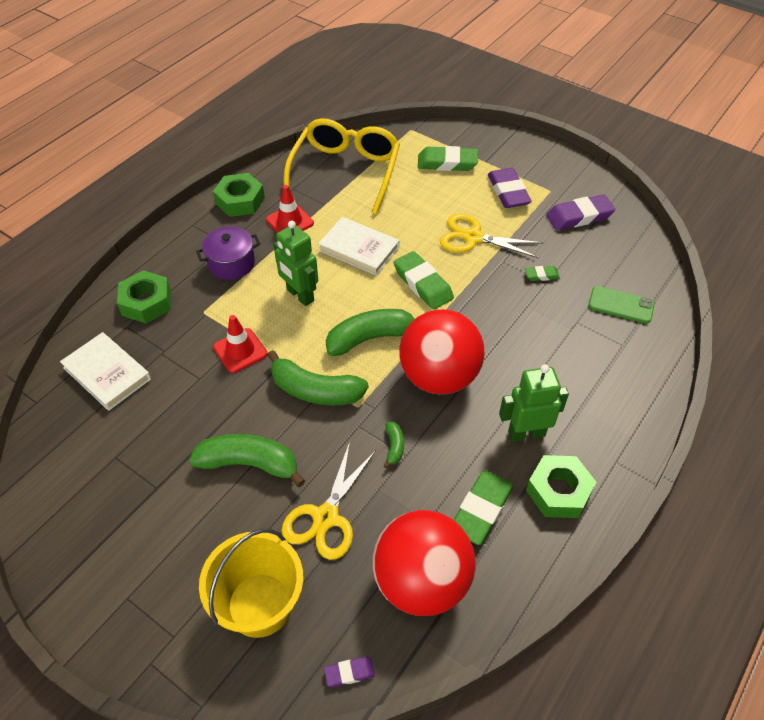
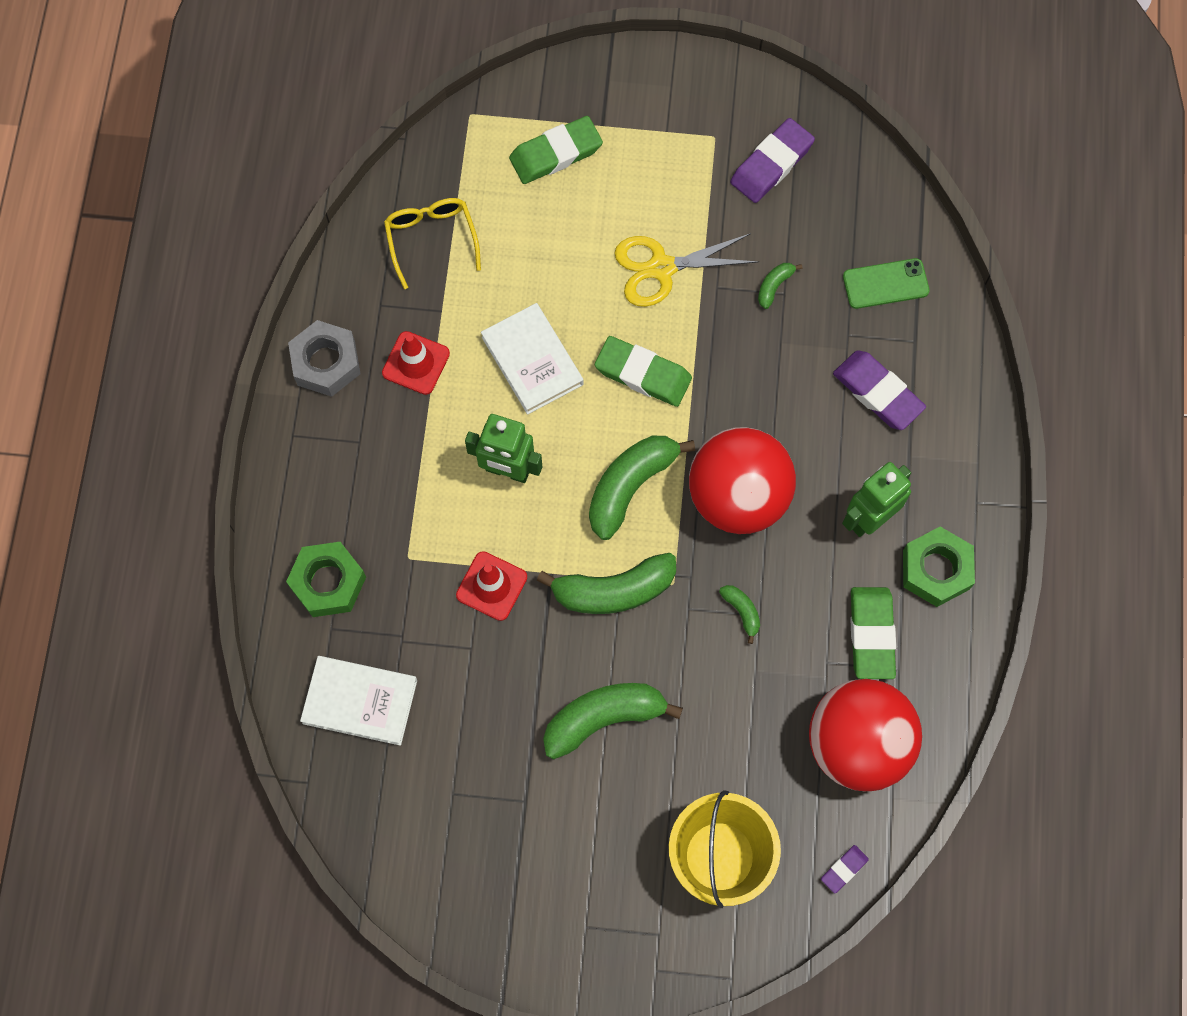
camera: 30 degrees left, 20 degrees up
(231, 263) = (390, 469): purple pot -> none
(240, 201) = (326, 363): green nut -> grey nut
(326, 517) = (723, 731): yellow scissors -> none
(345, 172) = (431, 239): yellow glasses -> yellow glasses, size x0.56
(359, 249) = (532, 361): white book -> white book turned 60 degrees clockwise
(508, 192) = (662, 166): purple eraser -> purple eraser (877, 393)
(541, 275) = (774, 286): green eraser -> green banana

